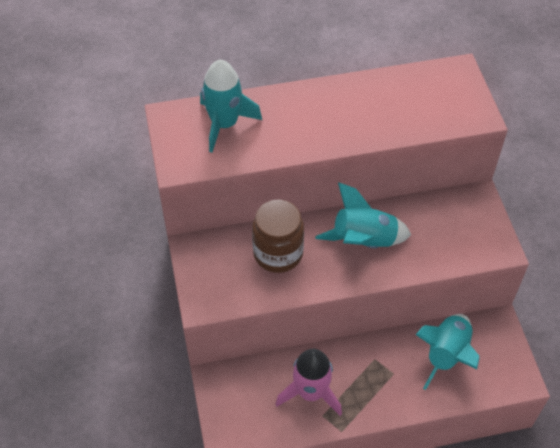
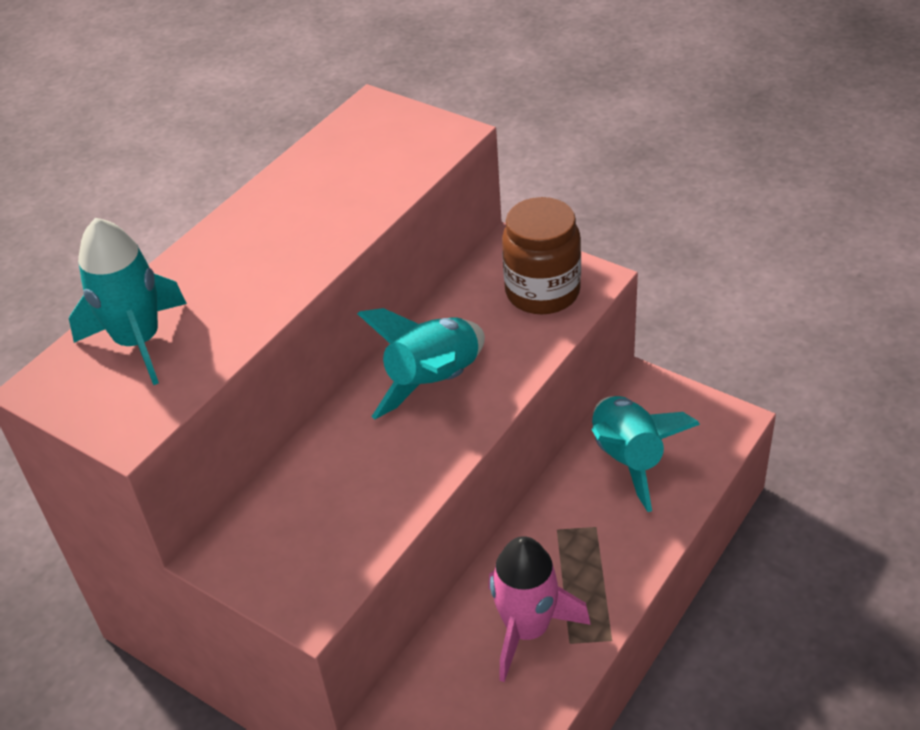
camera: 40 degrees left, 10 degrees down
(278, 253) = (343, 473): brown jar -> brown jar (542, 292)

